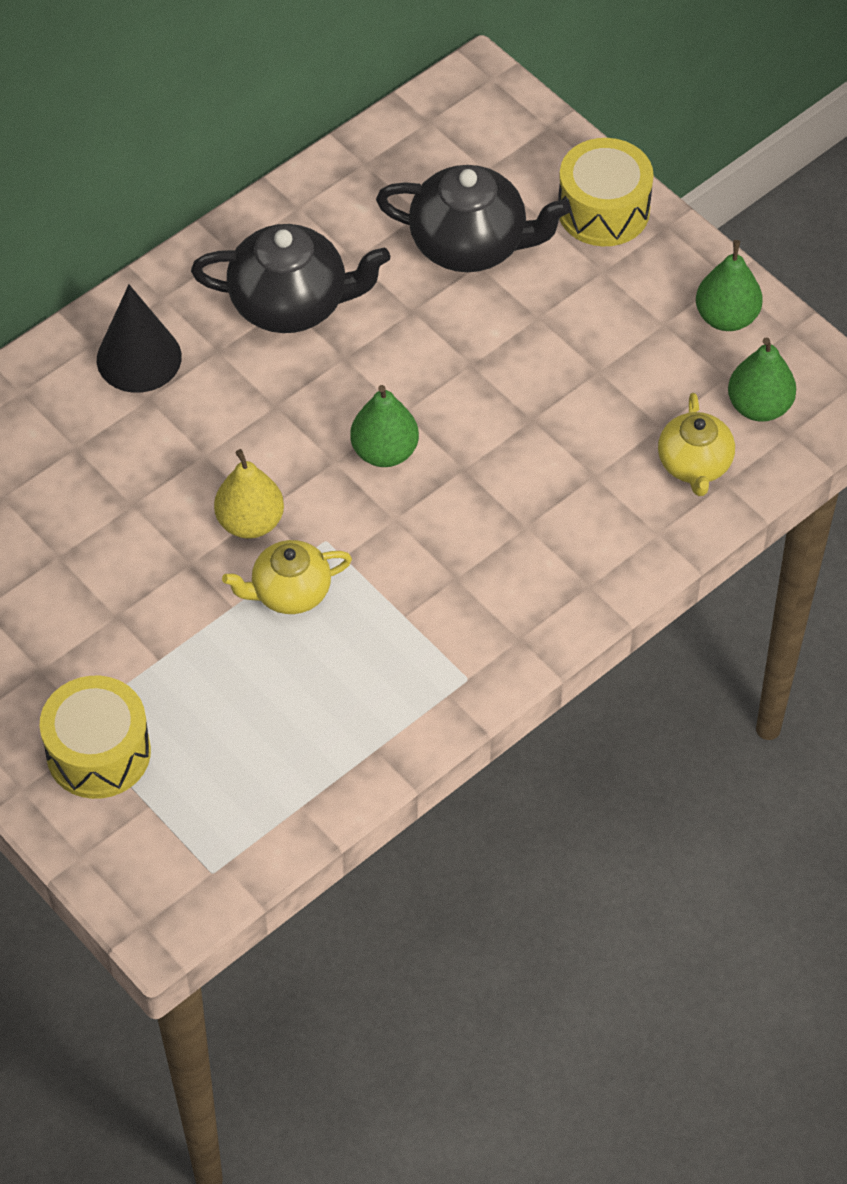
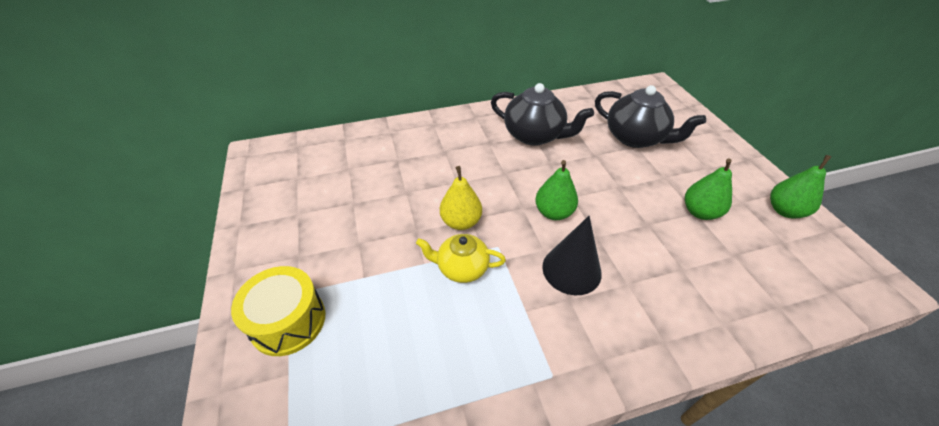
camera: 25 degrees right, 10 degrees down
(139, 358) = (451, 135): black cone -> black cone (571, 270)
(603, 210) = (712, 143): yellow drum -> none
(694, 465) = (757, 287): yellow teapot -> none
(759, 406) = (808, 267): green pear -> green pear (700, 212)

